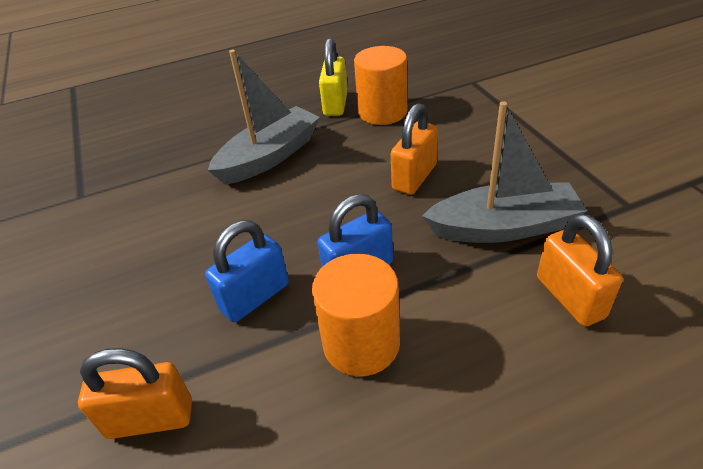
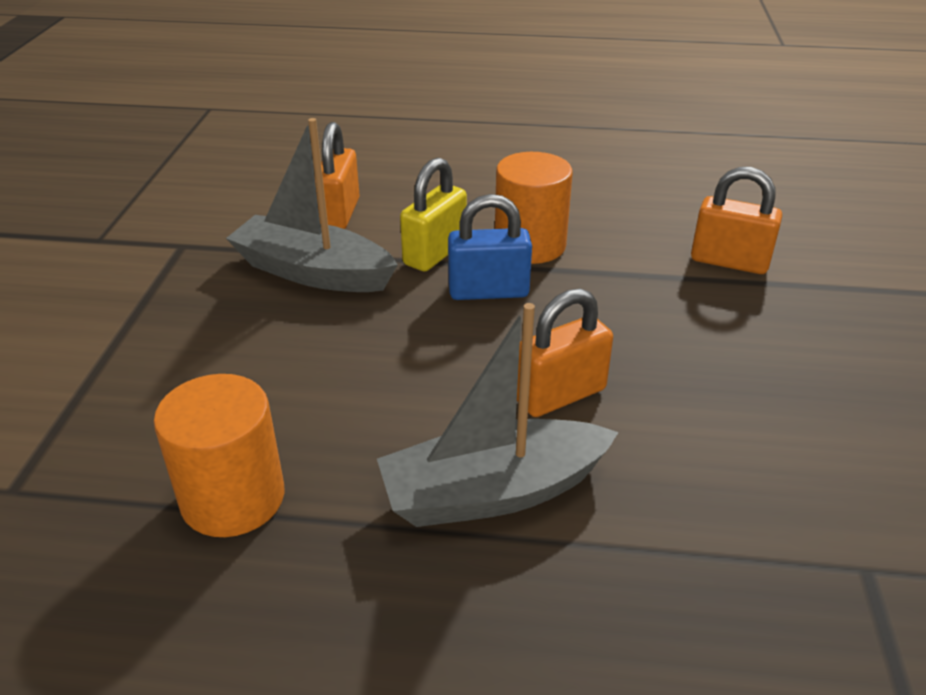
camera: 155 degrees left, 5 degrees down
(254, 297) = (608, 308): blue padlock -> none
(335, 104) = (283, 570): yellow padlock -> yellow padlock (435, 253)
(414, 177) = (328, 358): orange padlock -> orange padlock (560, 395)

